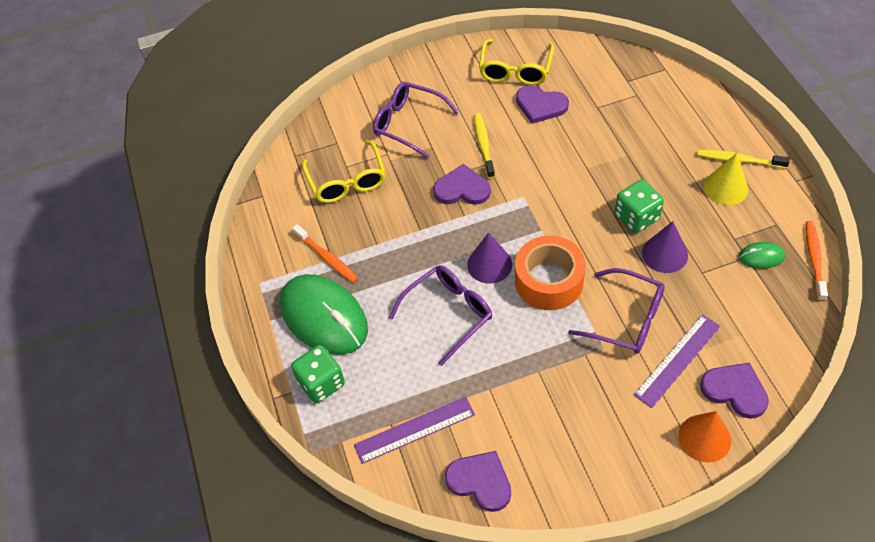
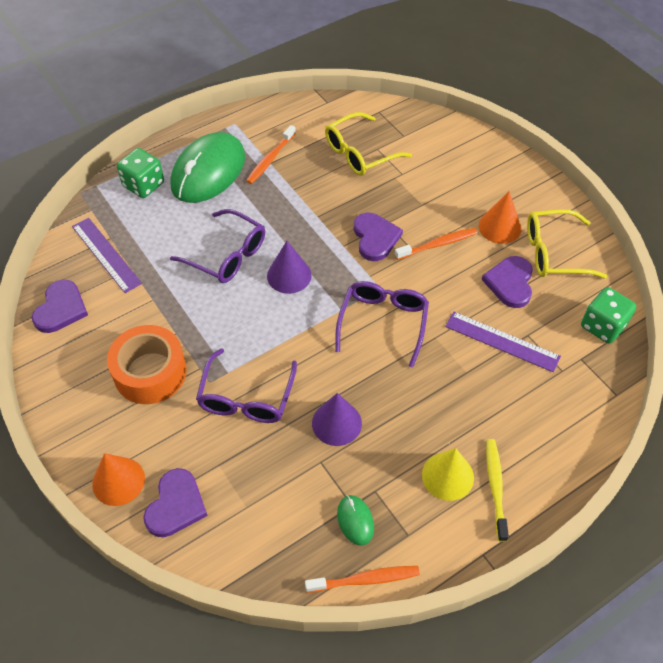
camera: 70 degrees right, 0 degrees up
(409, 124) = (445, 182): purple glasses -> purple glasses (383, 323)
(476, 98) = (499, 227): none -> orange cone
(483, 145) = (438, 244): yellow toothbrush -> orange toothbrush
(549, 281) = (280, 325): orange tape -> orange tape (150, 372)
(636, 217) = (380, 391): green dice -> green dice (602, 326)
(677, 360) = (205, 448): purple ruler -> purple ruler (502, 341)

